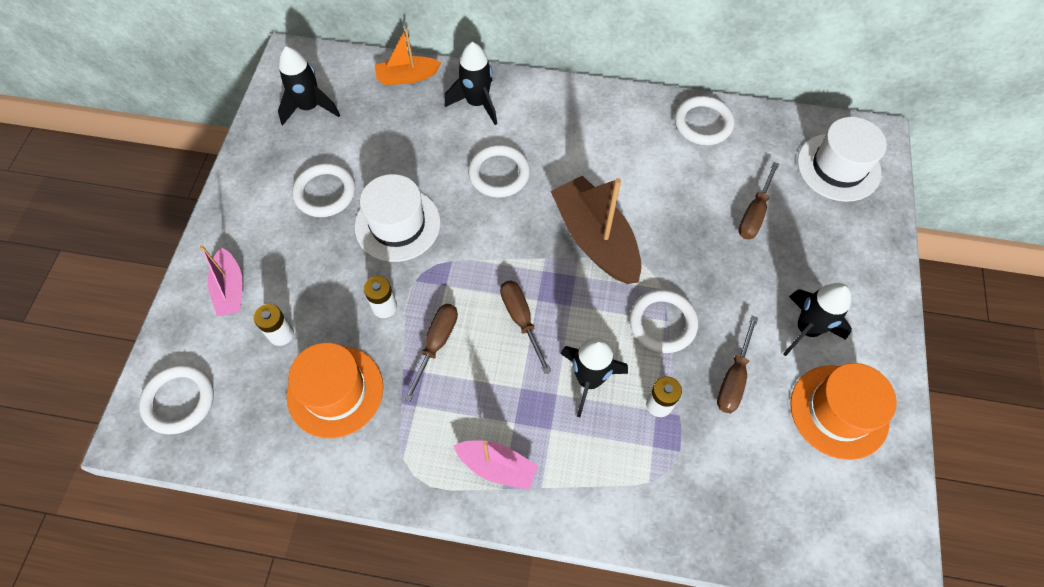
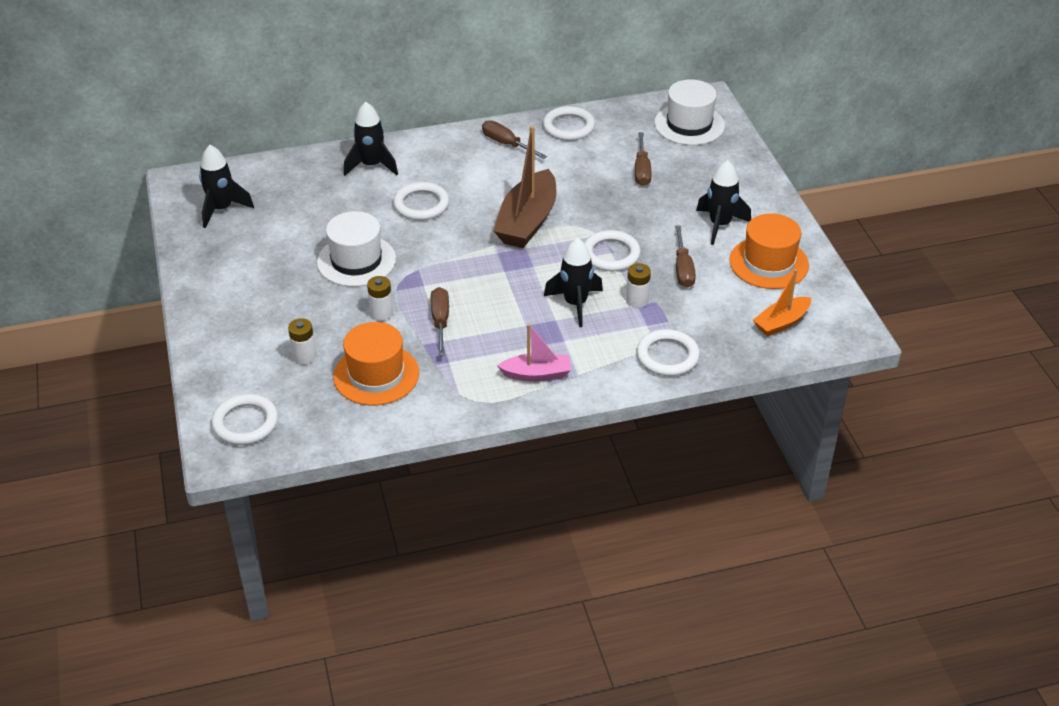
camera: 25 degrees left, 20 degrees down
(230, 289) = (238, 344): pink boat -> none
(325, 192) = (277, 259): white ring -> white ring (667, 356)
(407, 77) = (297, 165): orange boat -> orange boat (781, 323)
(521, 320) = (499, 286): brown screwdriver -> brown screwdriver (506, 144)
(595, 239) = (527, 222): brown boat -> brown boat turned 105 degrees counterclockwise

